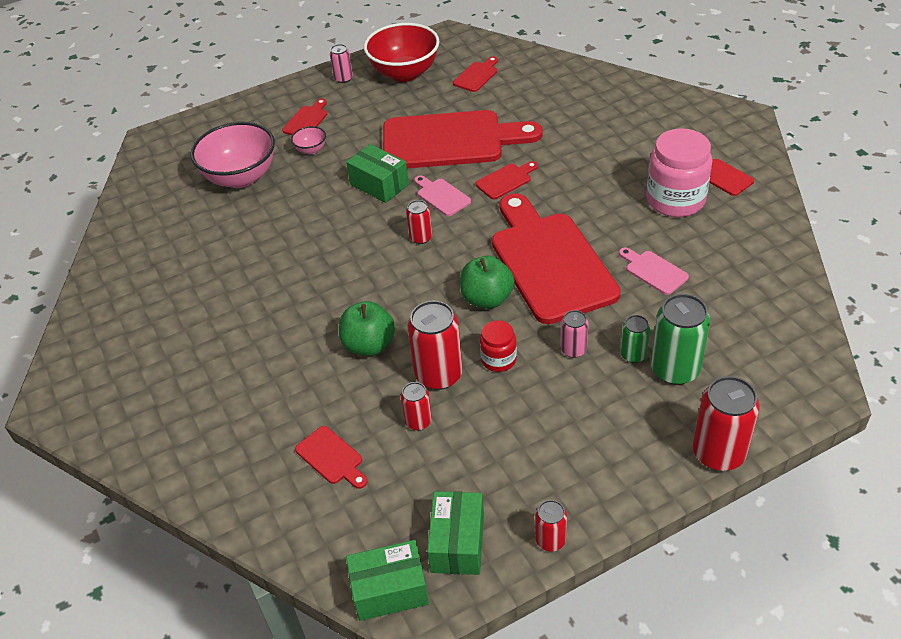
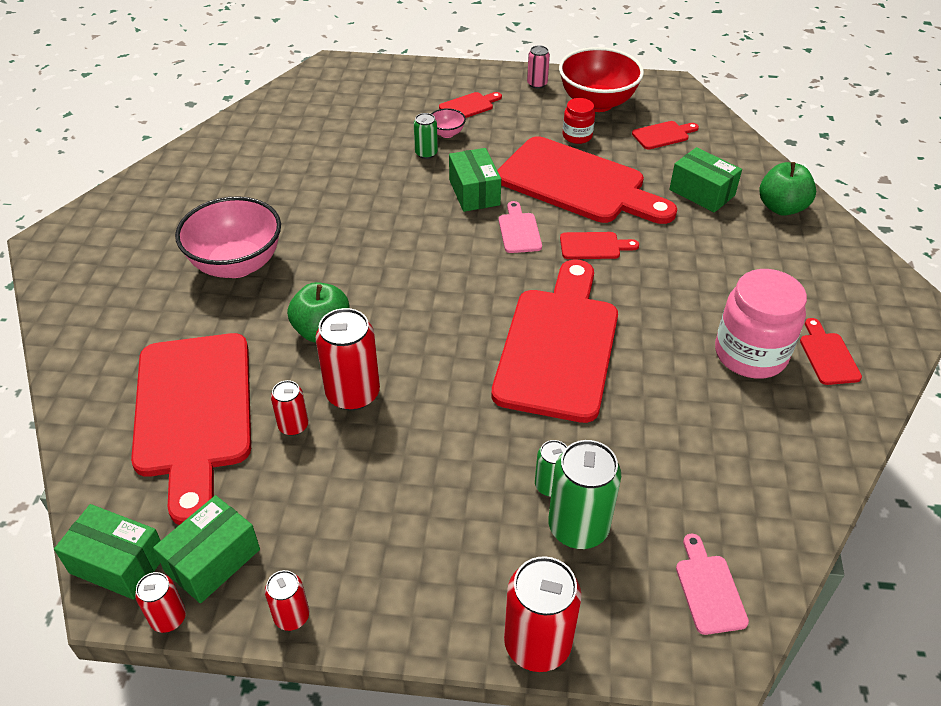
camera: 30 degrees right, 0 degrees up
(241, 177) = (367, 130): pink bowl -> pink bowl (237, 264)
(310, 173) = (426, 153): none -> green can
(331, 457) = (194, 412): red cutting board -> red cutting board, size x2.48
(421, 237) = (463, 259): red can -> red can (168, 618)
(487, 299) = (465, 348): green apple -> green apple (781, 208)
(498, 359) = (418, 412): red jar -> red jar (577, 136)
(543, 105) = (702, 192): none -> green box
(573, 349) = (497, 445): pink can -> none
(653, 271) = (655, 414): pink cutting board -> pink cutting board (708, 589)

